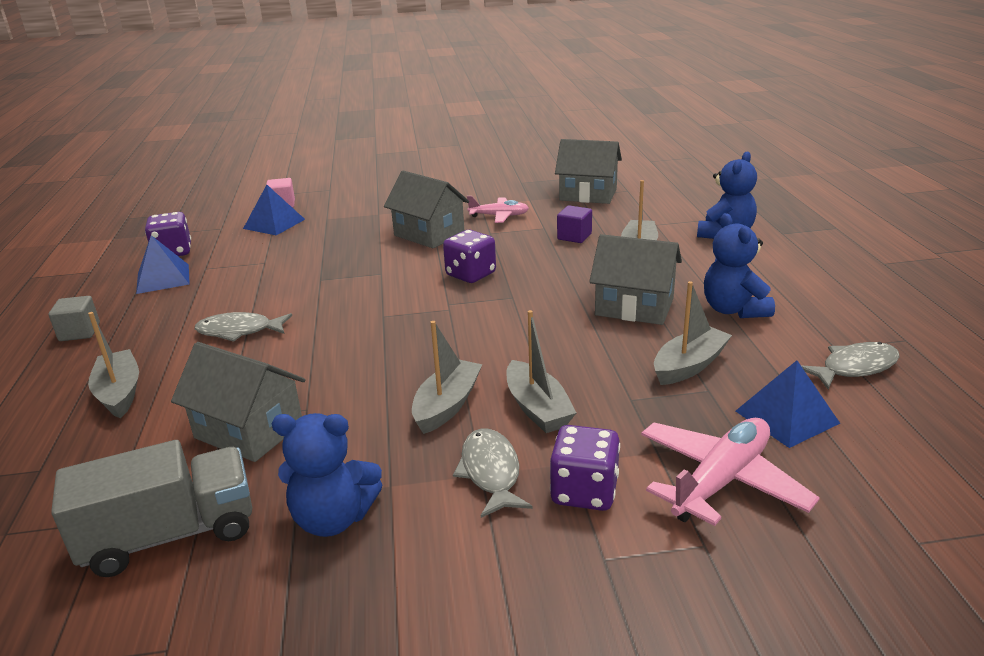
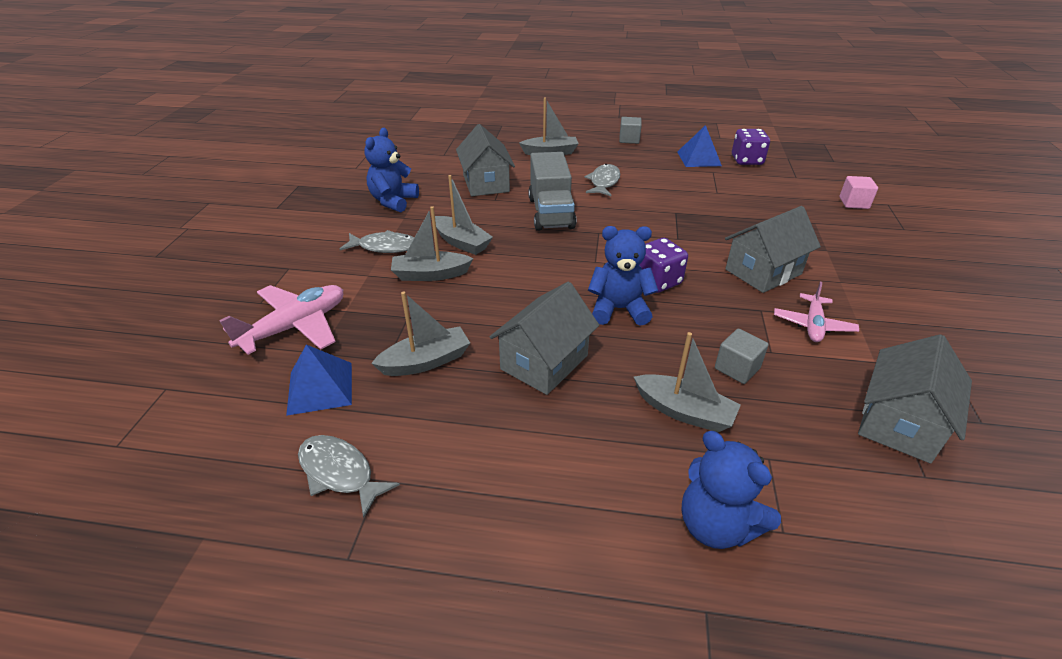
camera: 105 degrees right, 10 degrees up
(171, 535) = (420, 167): grey truck -> grey truck (551, 213)
(249, 430) = (486, 183): grey house -> grey house turned 60 degrees counterclockwise
(274, 224) = (803, 198): blue pyramid -> none
(574, 236) = (737, 368): purple cube -> grey cube
(584, 491) = (339, 273): purple dice -> none
(689, 365) = (426, 361): grey boat -> grey boat turned 90 degrees counterclockwise
(721, 481) = (295, 327): pink plane -> pink plane turned 105 degrees counterclockwise
(733, 310) = (499, 433): blue teddy bear -> blue teddy bear (619, 309)
(854, 367) = (339, 473): grey fish -> grey fish turned 135 degrees clockwise

